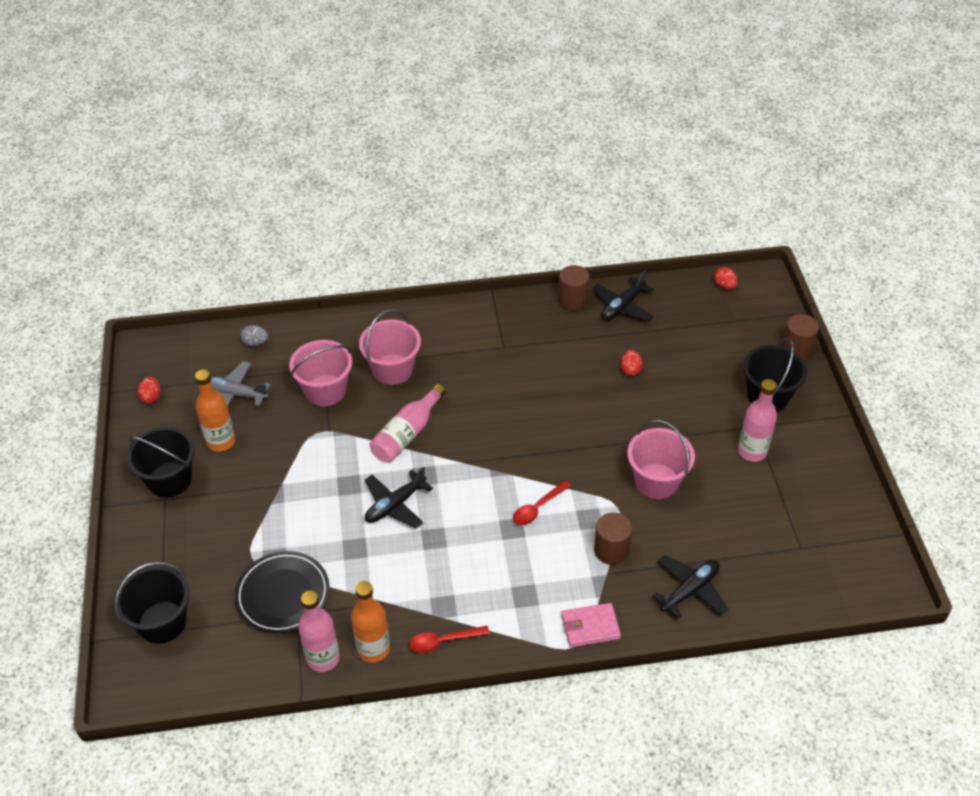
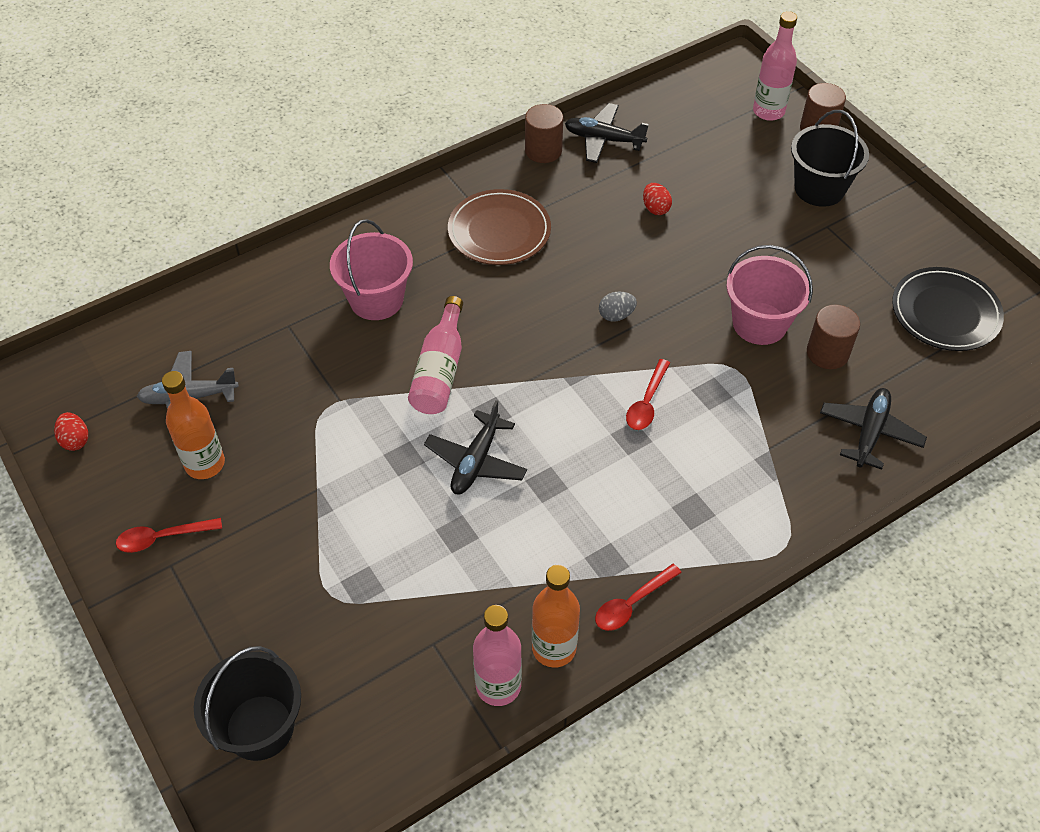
camera: 25 degrees left, 5 degrees up
(170, 479) = (163, 538): black bucket -> red spoon
(255, 343) = (179, 324): grey egg -> grey egg (616, 315)
(283, 594) = (400, 626): black plate -> black plate (945, 312)
(325, 390) = (306, 353): pink bucket -> none
(505, 349) = (499, 231): none -> brown plate
(590, 627) = (788, 518): pink wallet -> none
(611, 550) = (758, 420): brown cylinder -> brown cylinder (827, 353)
(622, 306) = (603, 139): black plane -> black plane turned 90 degrees clockwise
(724, 286) = (701, 83): red egg -> none
(752, 451) = (840, 254): pink bottle -> pink bottle (768, 111)

